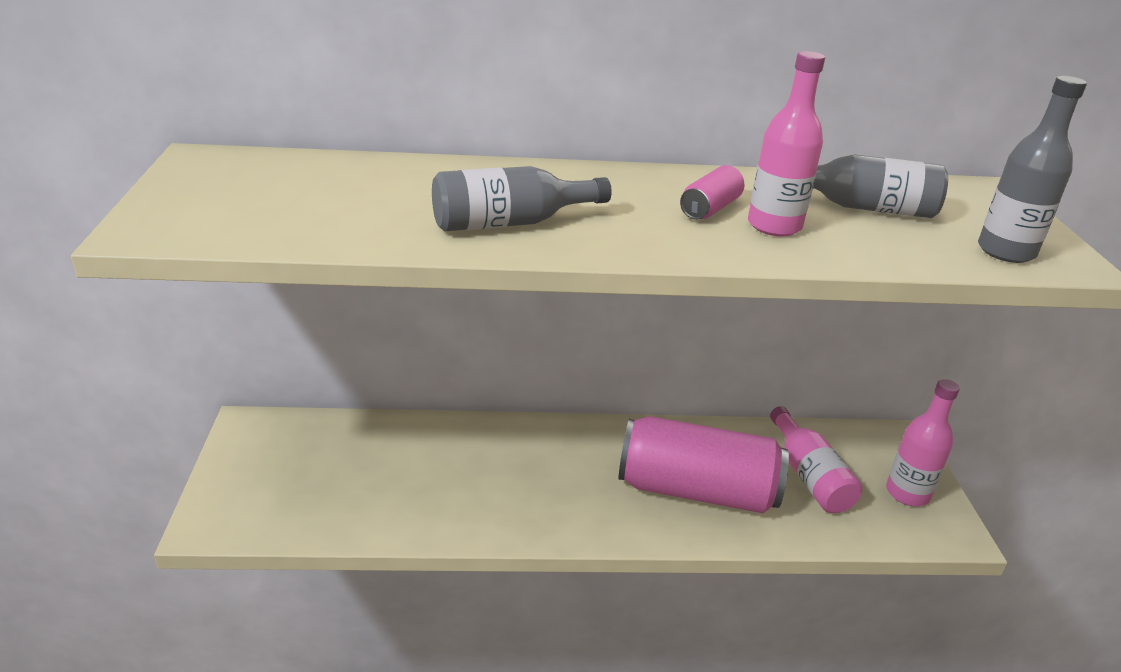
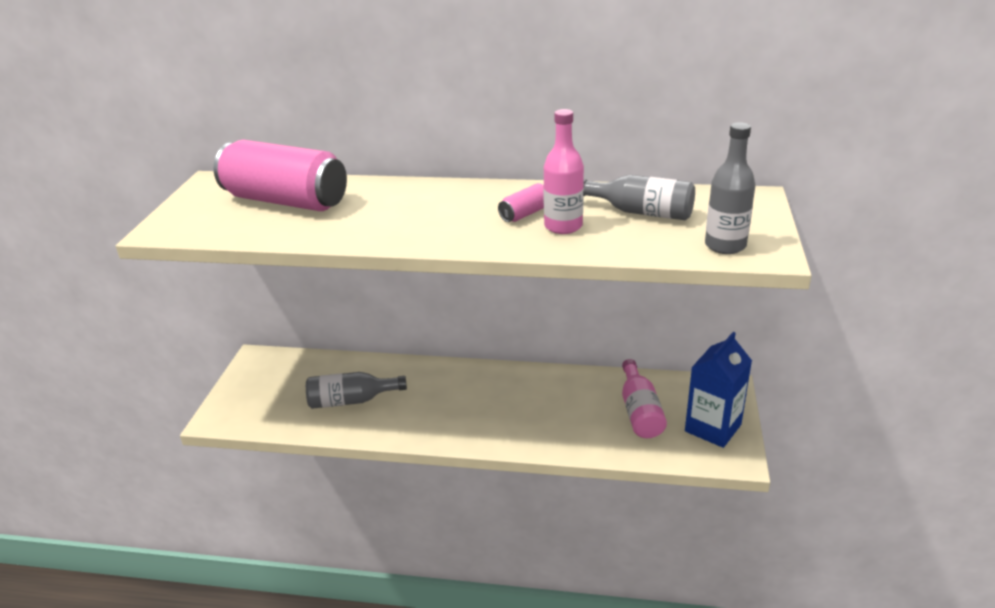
camera: 15 degrees right, 0 degrees up
(510, 223) = (381, 224): grey bottle -> grey bottle (351, 400)
(697, 490) = (549, 416): pink can -> pink can (286, 201)
(907, 493) = (713, 428): pink bottle -> blue carton

